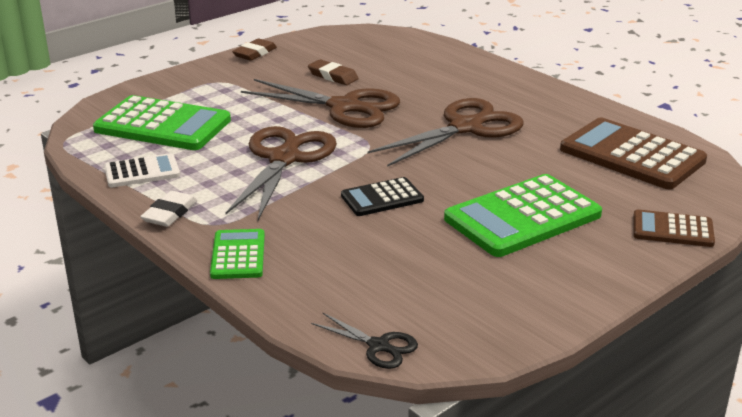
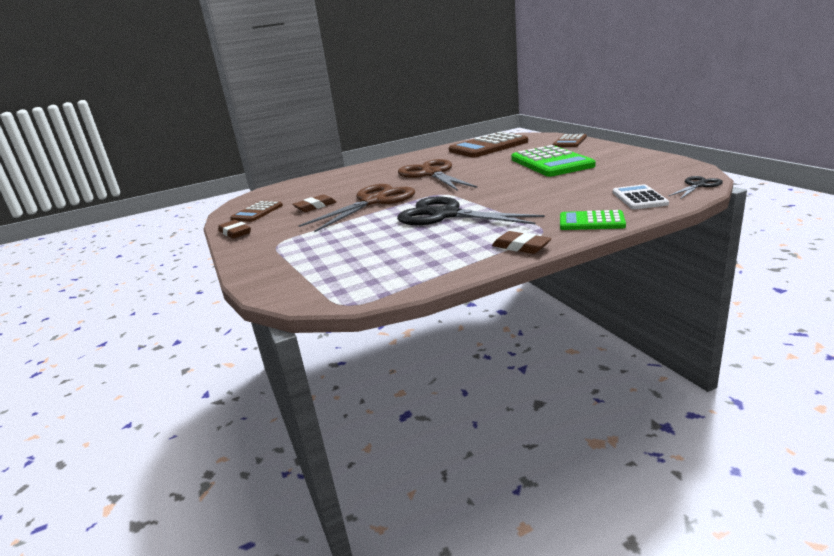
camera: 70 degrees left, 5 degrees down
(142, 172) = (440, 262): white calculator -> white calculator (639, 198)
(162, 125) = (349, 260): green calculator -> none
(170, 213) = (521, 246): white eraser -> brown eraser
(284, 158) = (445, 215): brown scissors -> black scissors
(318, 49) = (257, 212): none -> brown calculator
(382, 198) = (518, 189): black calculator -> none

